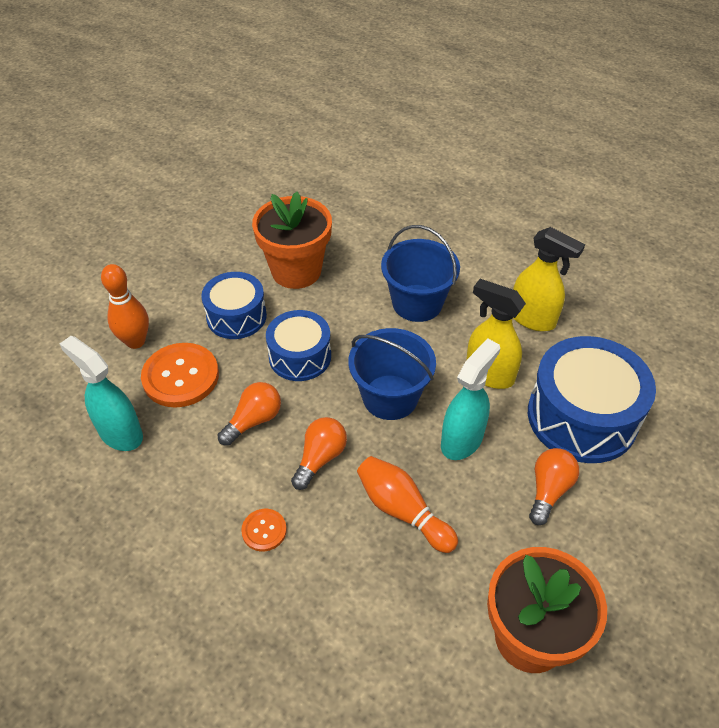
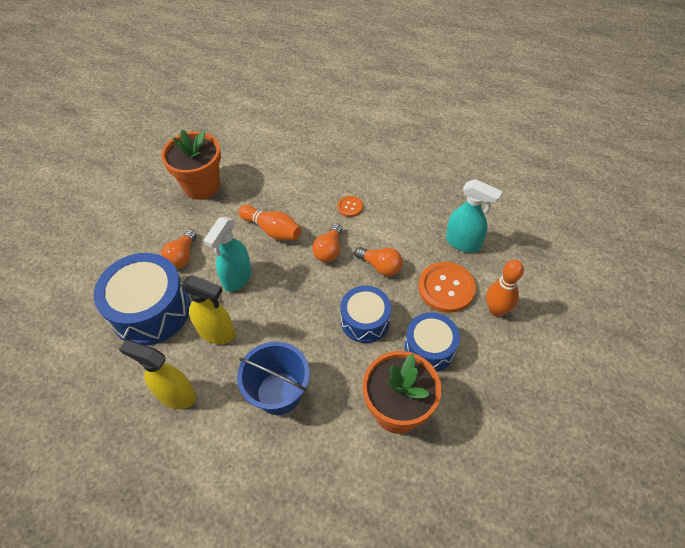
camera: 170 degrees right, 5 degrees up
(254, 420) = (380, 266): orange light bulb -> orange light bulb turned 90 degrees counterclockwise
(390, 397) = (290, 300): blue bucket -> none

